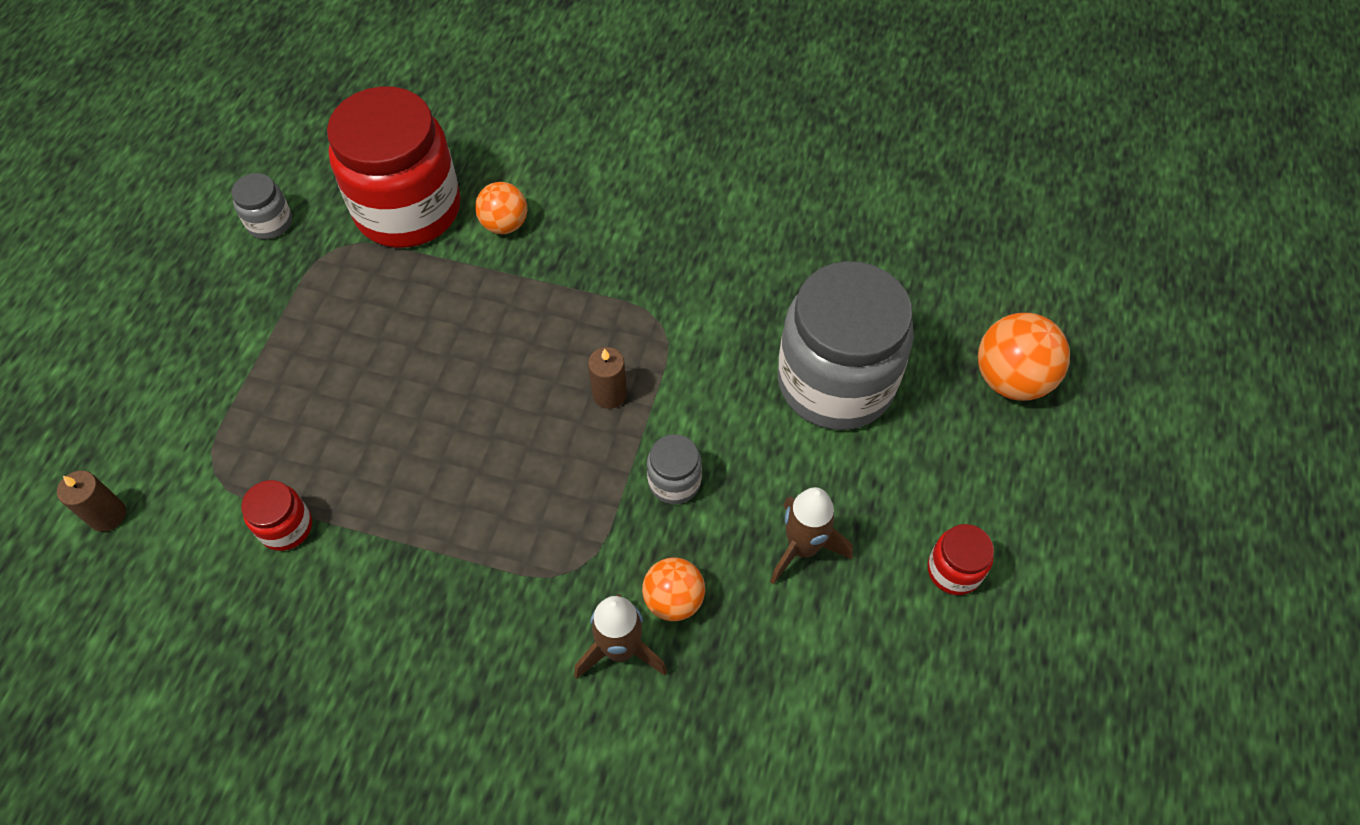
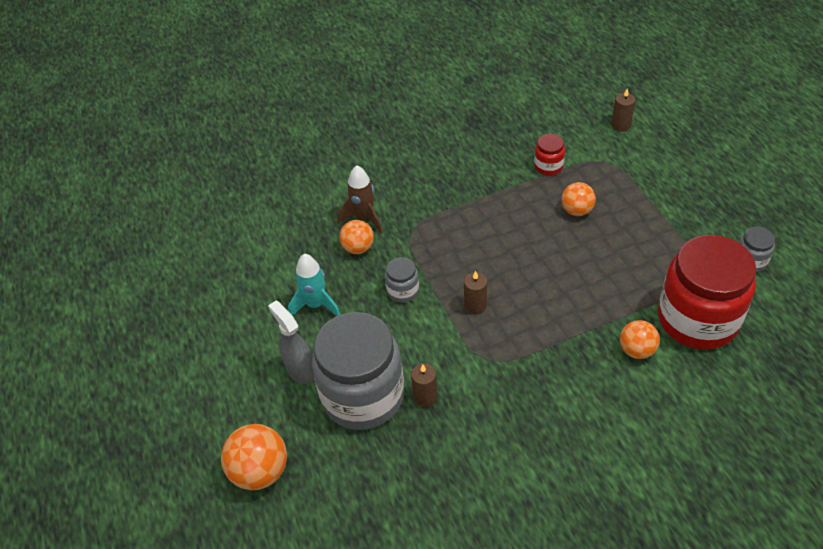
camera: 145 degrees right, 10 degrees down
(346, 426) = (576, 210): none -> orange ball
(767, 332) = (425, 397): none -> brown candle
(803, 548) = (316, 305): brown rocket -> turquoise rocket
(888, 467) = (300, 370): none -> grey spray bottle
(954, 570) = (233, 344): red jar -> none

